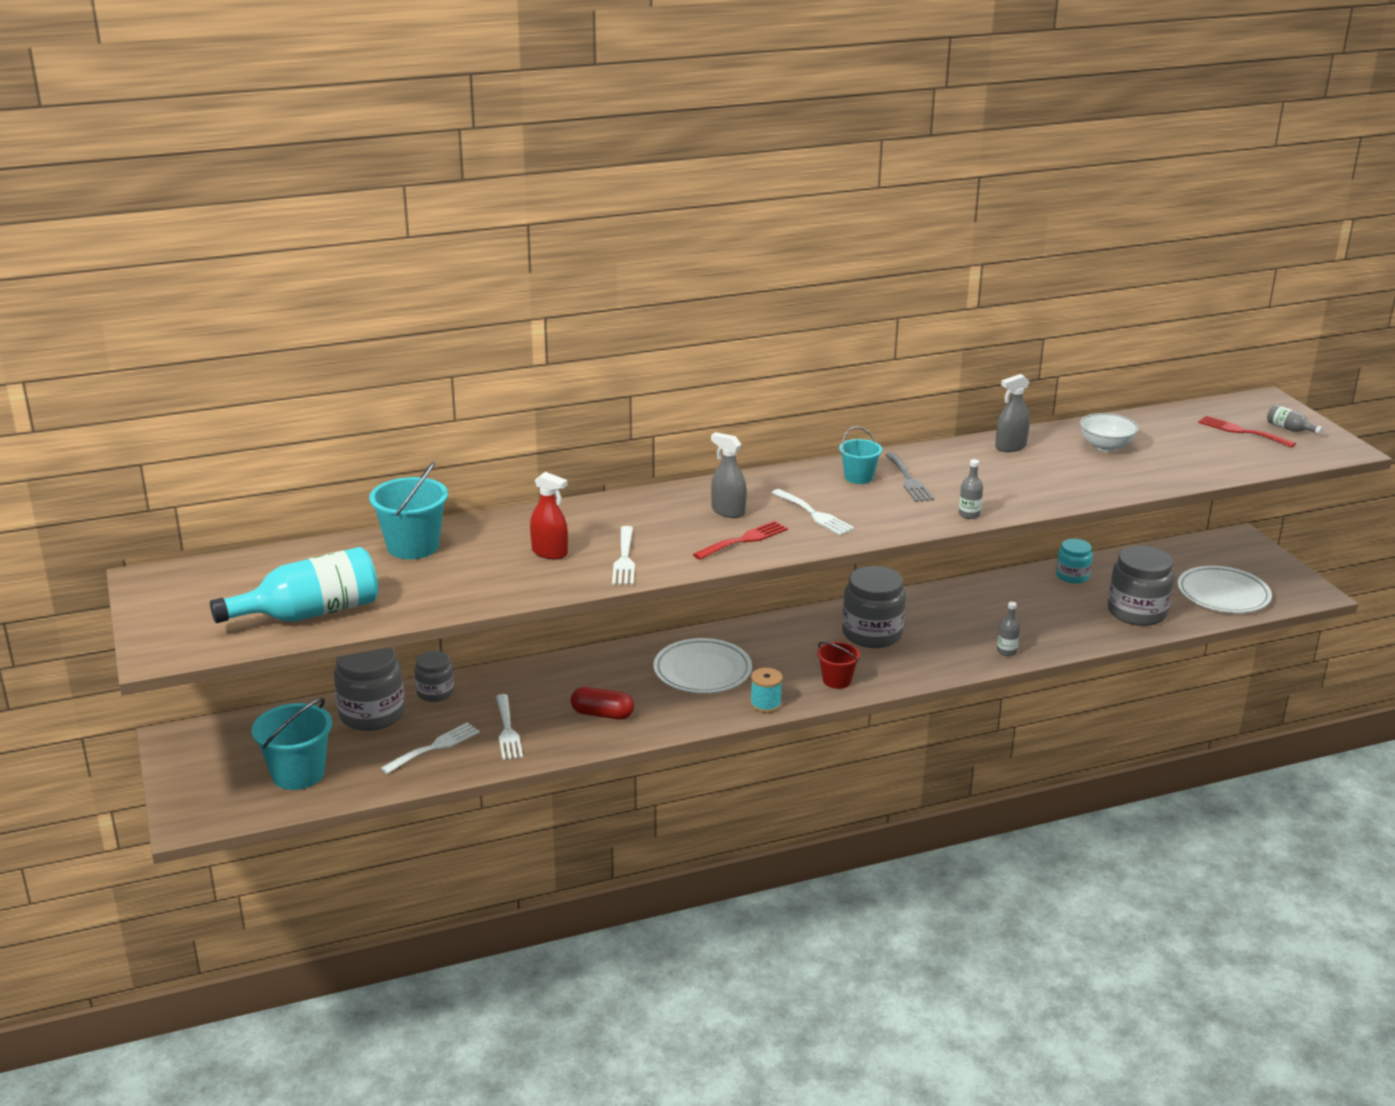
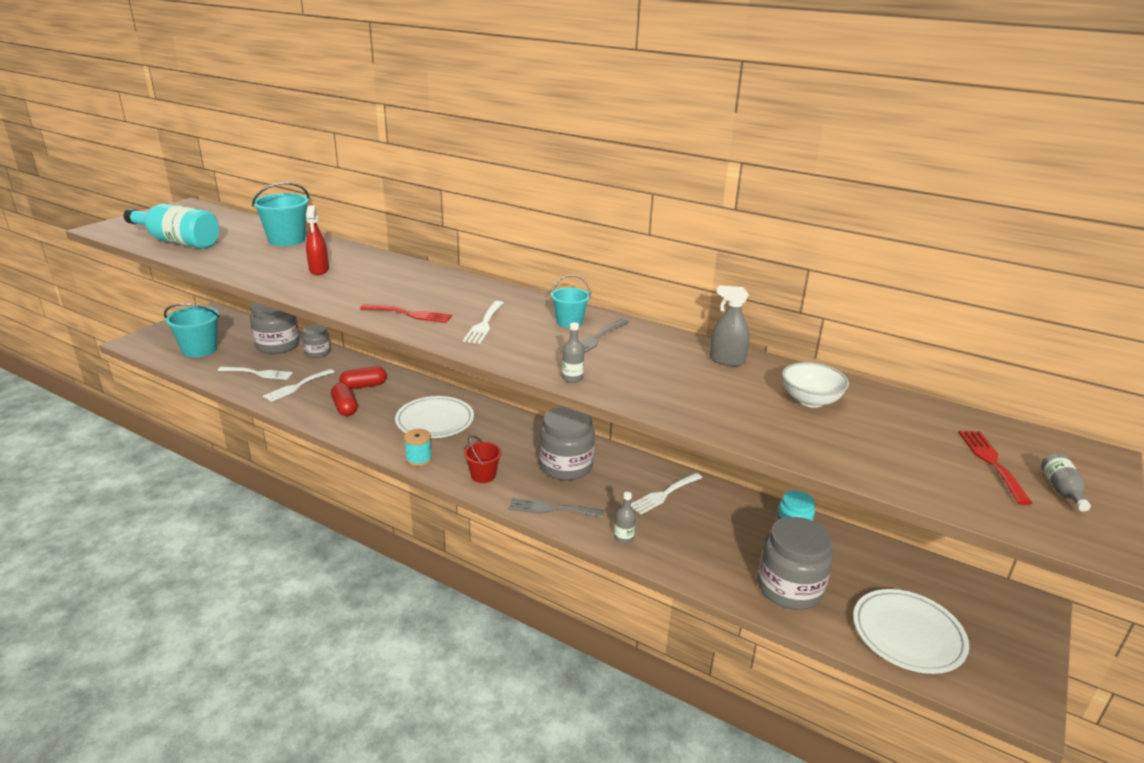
camera: 50 degrees right, 0 degrees up
(567, 687) = (364, 386): none -> red capsule
(624, 559) = (334, 290): white fork -> white fork (663, 495)
(728, 511) = (447, 298): grey spray bottle -> none
(929, 667) = (551, 509): none -> grey fork

